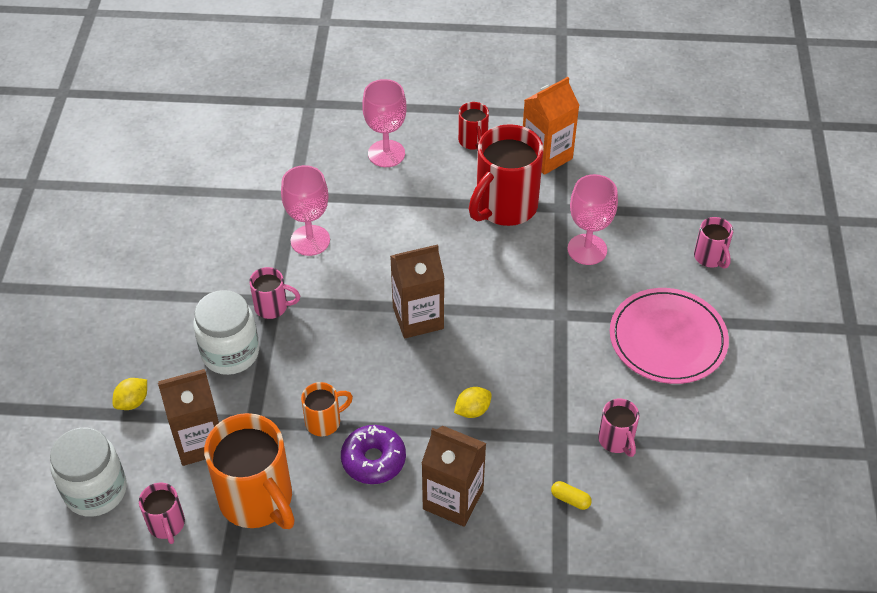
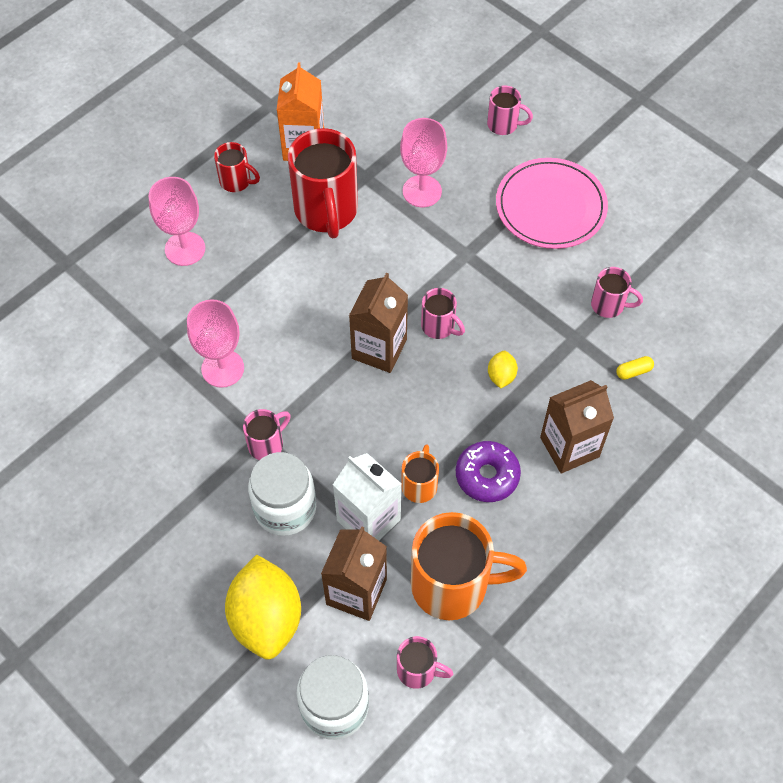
camera: 50 degrees left, 10 degrees up
(133, 402) = (266, 618): yellow lemon -> yellow lemon, size x2.26
(266, 409) = (368, 520): none -> white carton
(476, 341) = (439, 326): none -> pink mug

